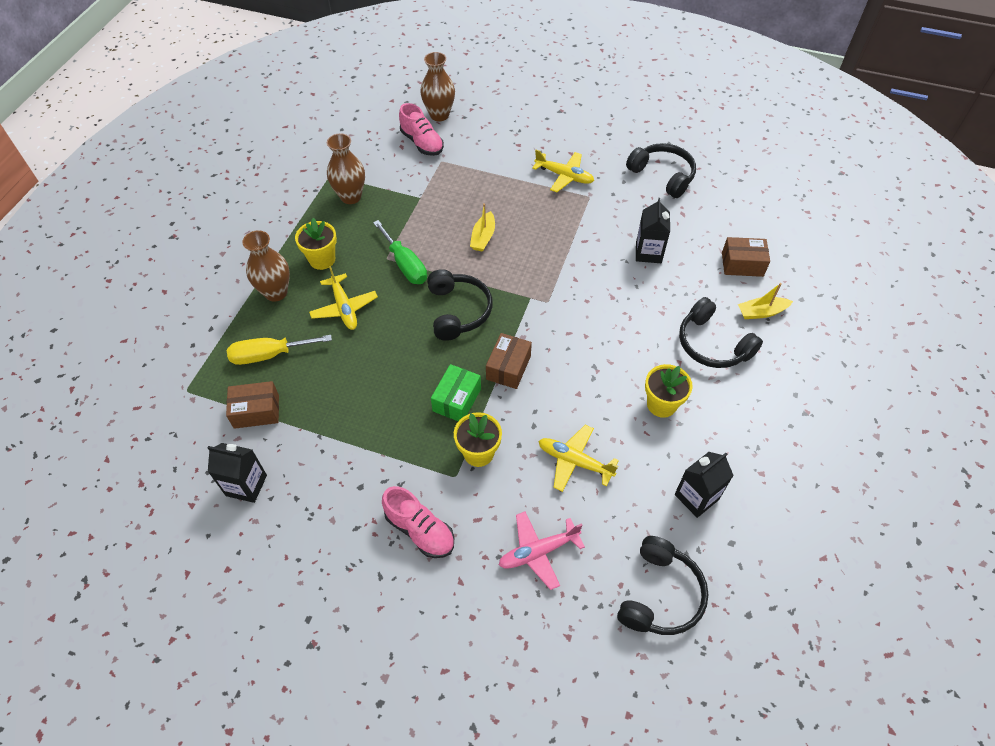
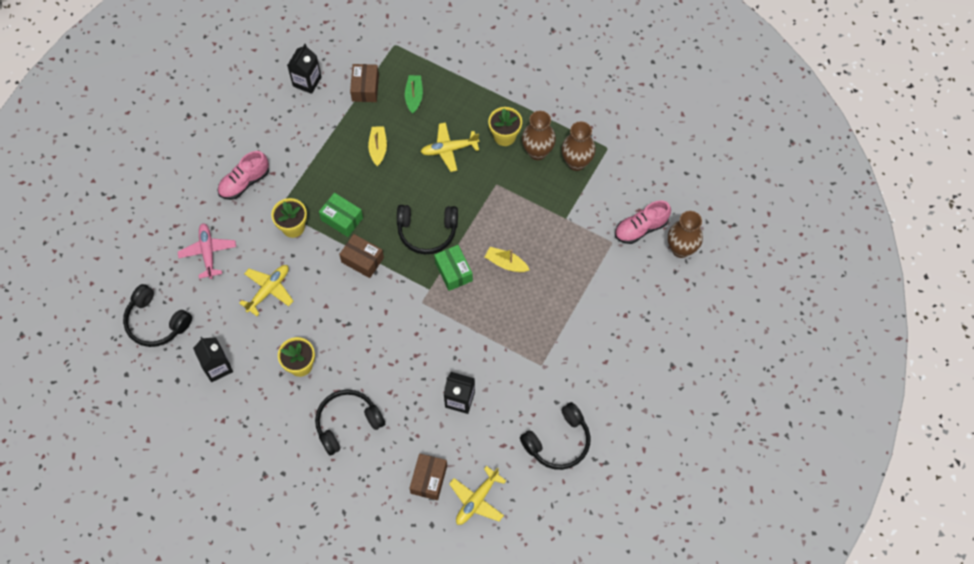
camera: 100 degrees right, 10 degrees up
(269, 355) = (414, 96): yellow screwdriver -> green boat
(276, 292) = (475, 102): brown vase -> brown vase (537, 152)
(405, 265) = (486, 198): green screwdriver -> none
(503, 279) = (453, 271): none -> green box
(564, 176) = (573, 348): yellow plane -> yellow plane (477, 500)
(761, 312) = (371, 476): yellow boat -> yellow boat (378, 148)

